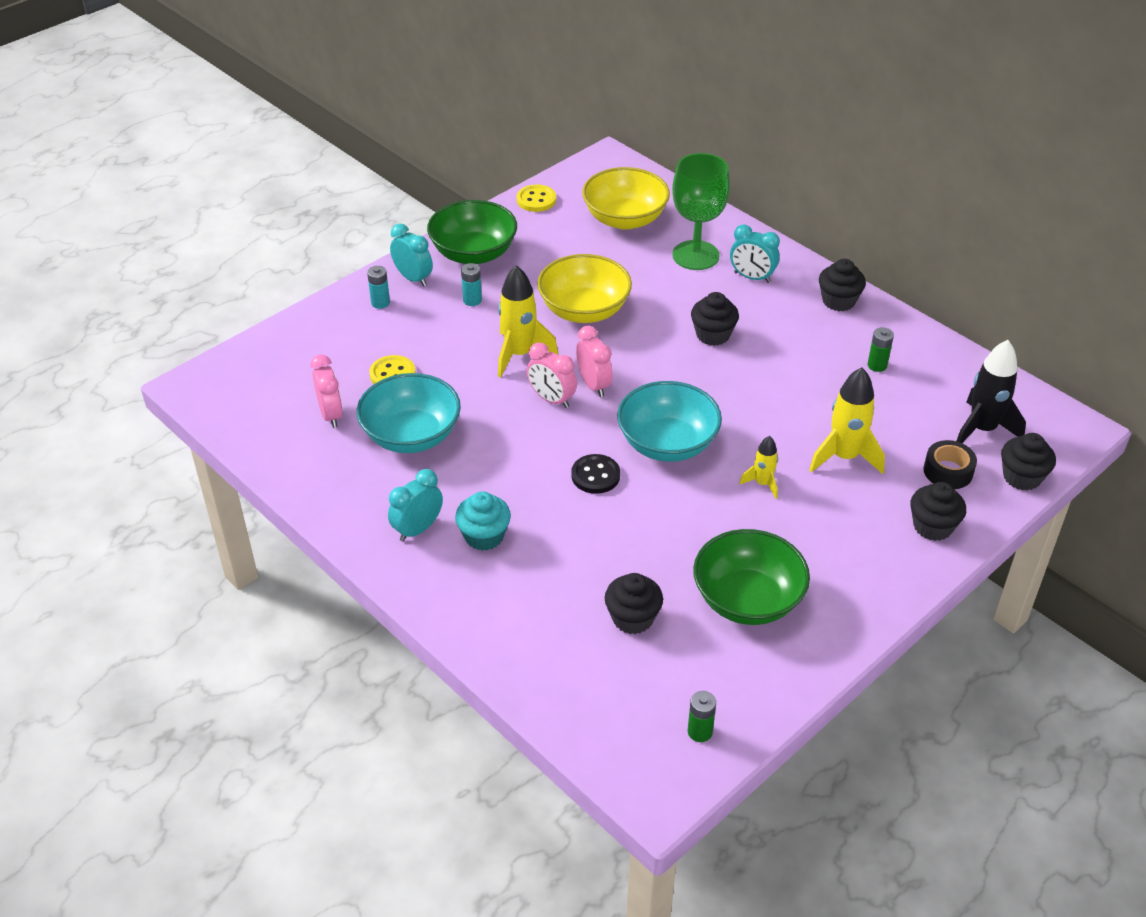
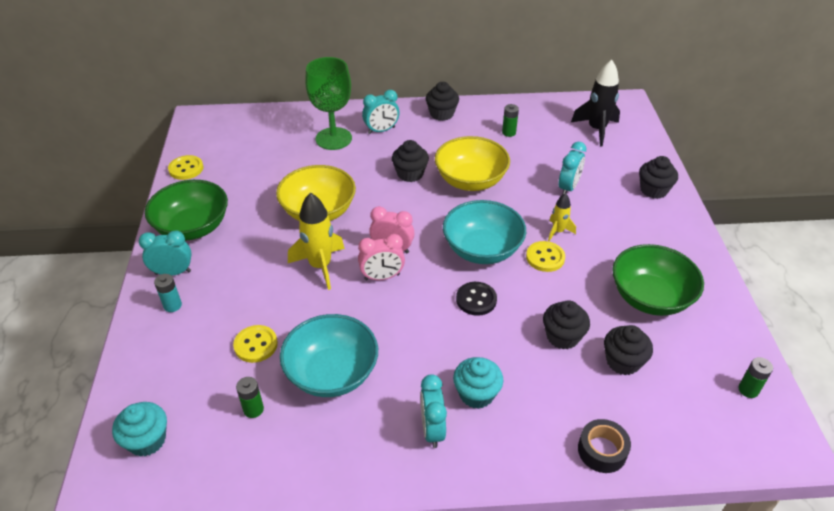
camera: 50 degrees left, 0 degrees up
(249, 379) = (147, 440): none -> turquoise cupcake
(331, 415) = (253, 409): pink clock -> green battery
(472, 300) = (237, 256): turquoise battery -> none
(625, 219) = (261, 145): yellow bowl -> yellow bowl (470, 180)
(711, 493) = (545, 258): none -> yellow button
(844, 457) = (568, 187): yellow rocket -> turquoise clock
(948, 471) = (616, 159): black tape -> black tape (602, 451)
(1022, 477) = (644, 139): black cupcake -> black cupcake (562, 336)

